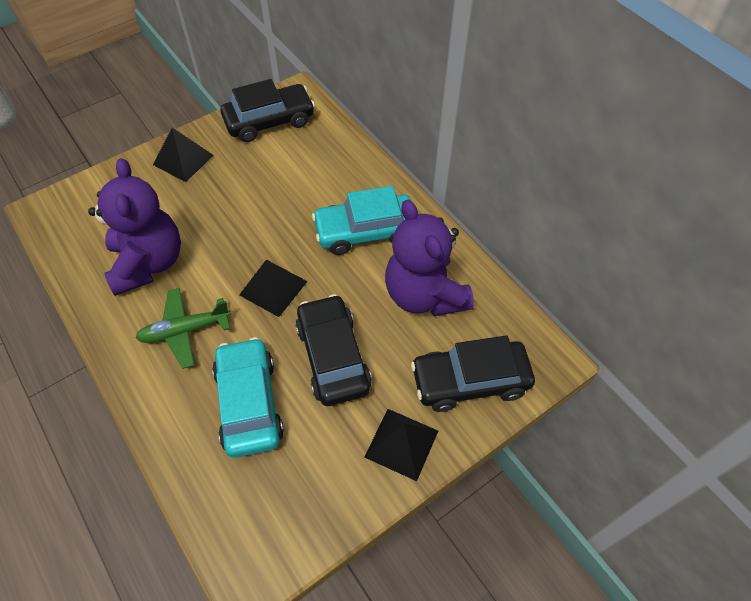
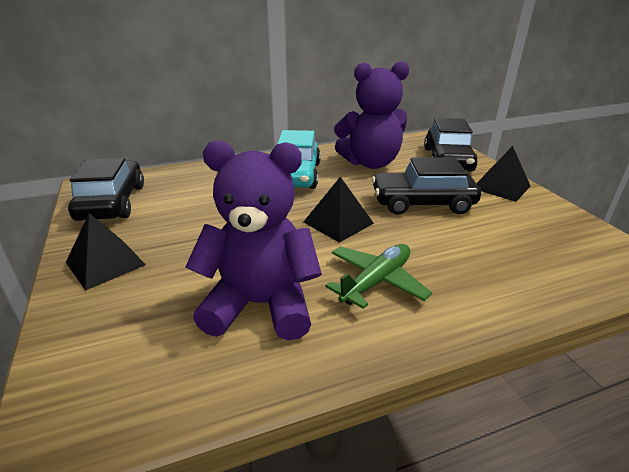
camera: 75 degrees left, 25 degrees down
(185, 331) = (376, 282): green plane -> green plane turned 135 degrees counterclockwise
(249, 403) = (470, 248): turquoise car -> none

